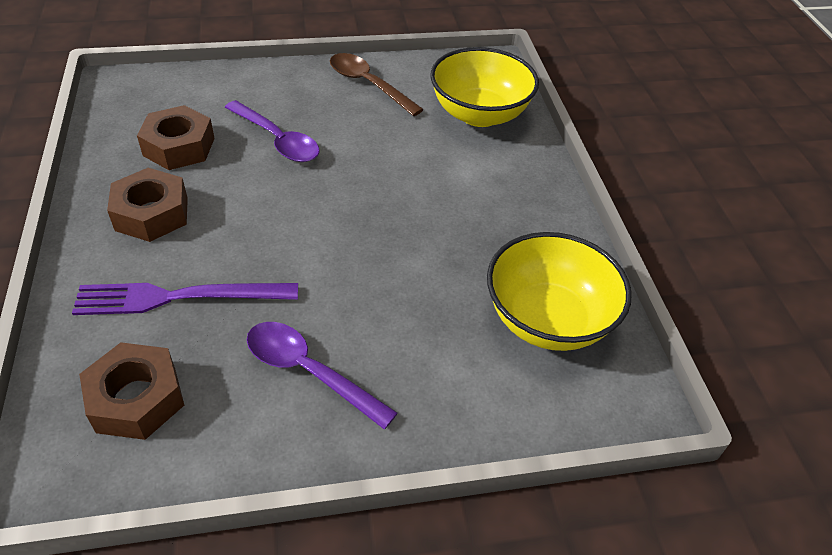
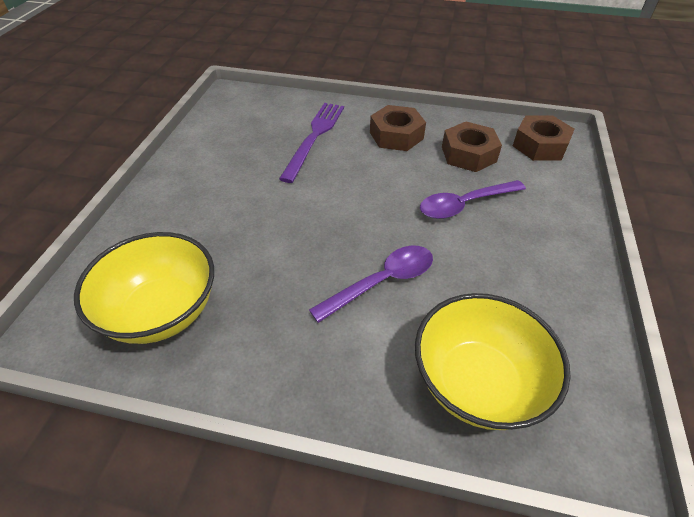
camera: 115 degrees right, 0 degrees up
(136, 399) = (253, 117): brown nut -> brown nut (540, 145)
(309, 372) = (221, 175): purple spoon -> purple spoon (381, 282)
(368, 85) = (552, 291): brown spoon -> none

